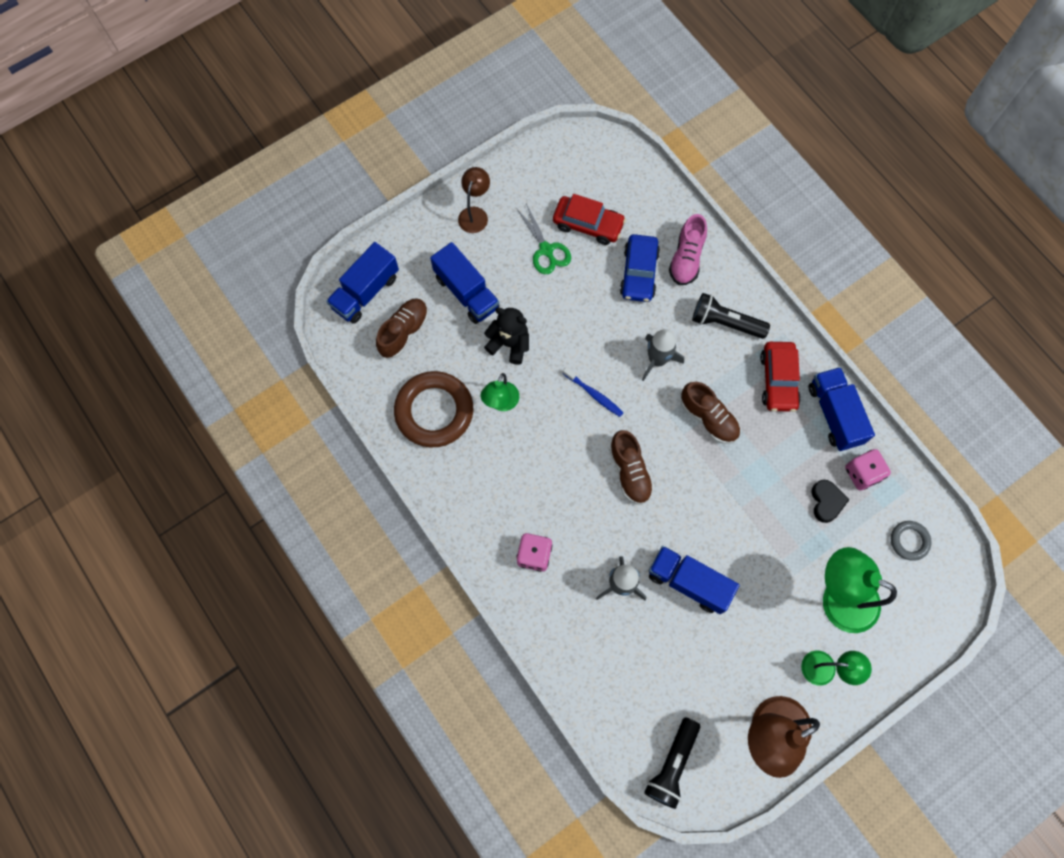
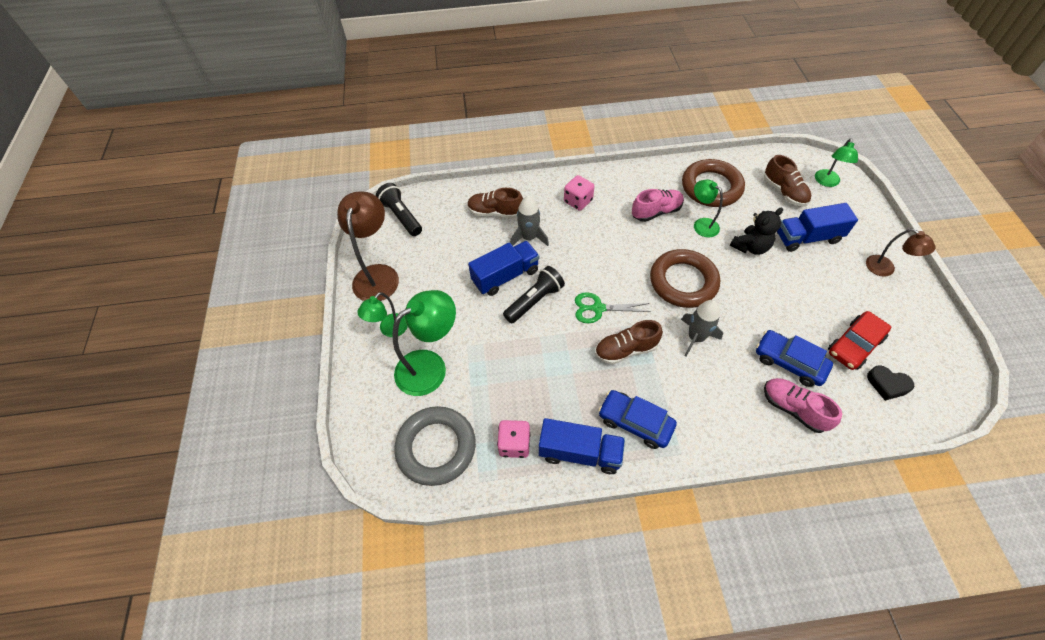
camera: 120 degrees right, 15 degrees down
(365, 292) = (826, 182): blue truck -> green lamp
(506, 458) = (656, 212): none -> pink shoe
(546, 250) = (834, 304): green scissors -> green scissors (598, 308)
(594, 394) = (683, 282): blue toothbrush -> brown ring
(630, 472) = (607, 277): brown shoe -> brown shoe (495, 212)
(725, 323) = (711, 408): black flashlight -> black flashlight (534, 301)
(778, 380) = (635, 422): red car -> blue car
(826, 502) = (507, 400): black heart -> black heart (887, 384)
(909, 541) = (436, 447): grey ring -> grey ring, size x2.05

